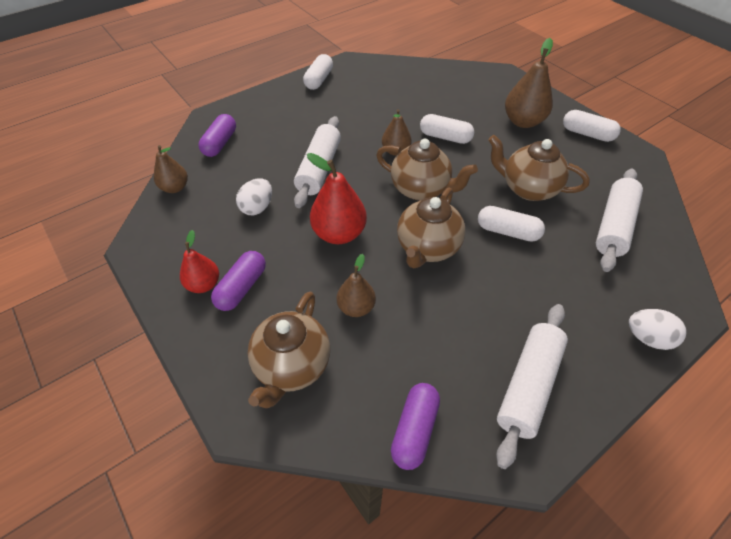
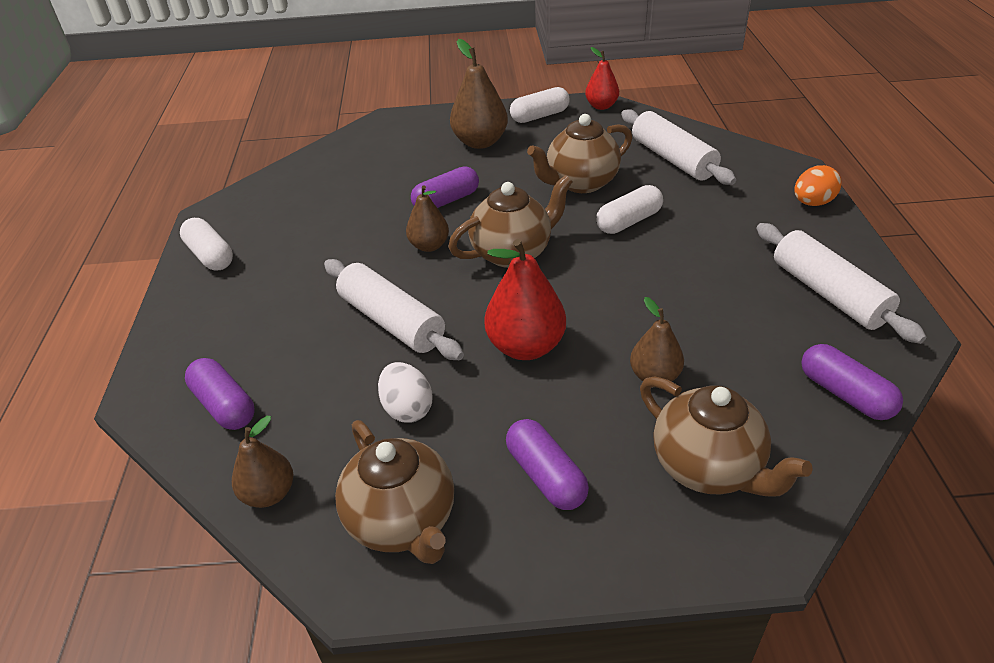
camera: 55 degrees left, 10 degrees down
(204, 284) = (508, 518): red pear -> red pear (601, 106)
(427, 248) = (607, 285): brown teapot -> brown teapot (402, 521)
(445, 137) = (446, 201): white capsule -> purple capsule
(647, 338) = (812, 203): white egg -> orange egg

